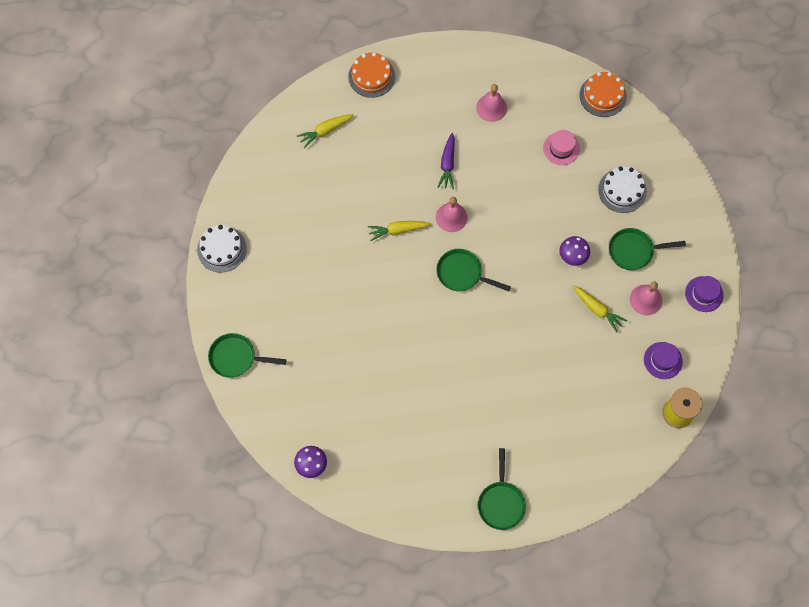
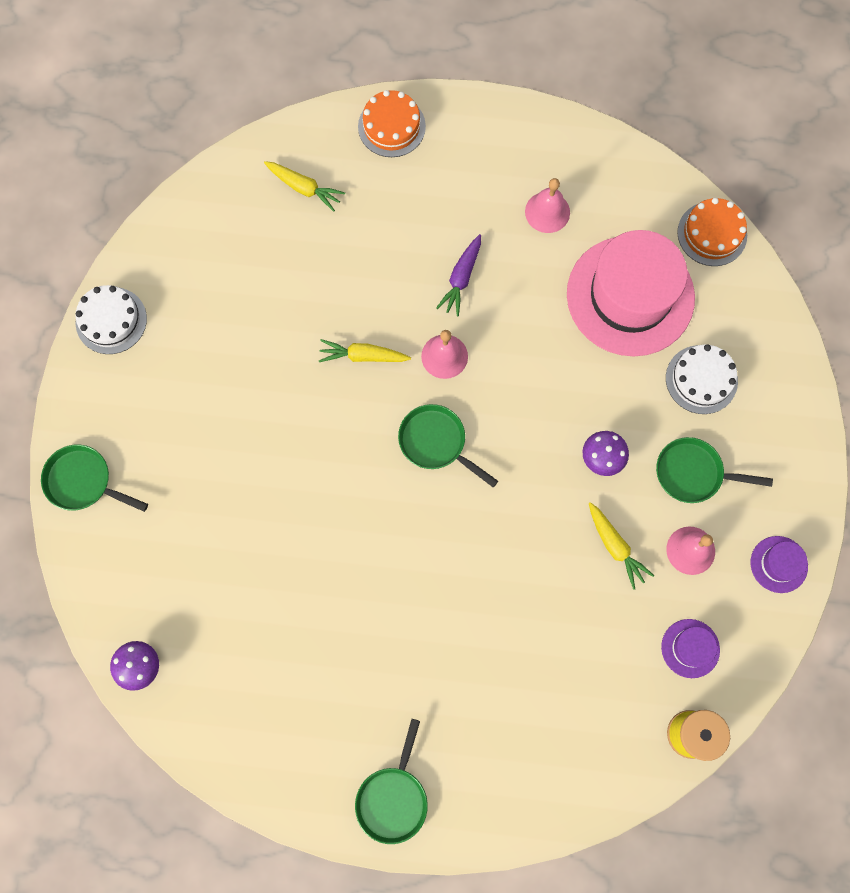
camera: 15 degrees right, 5 degrees up
(325, 131) = (304, 188): yellow carrot -> yellow carrot turned 135 degrees counterclockwise
(561, 148) = (630, 296): pink hat -> pink hat, size x2.37

